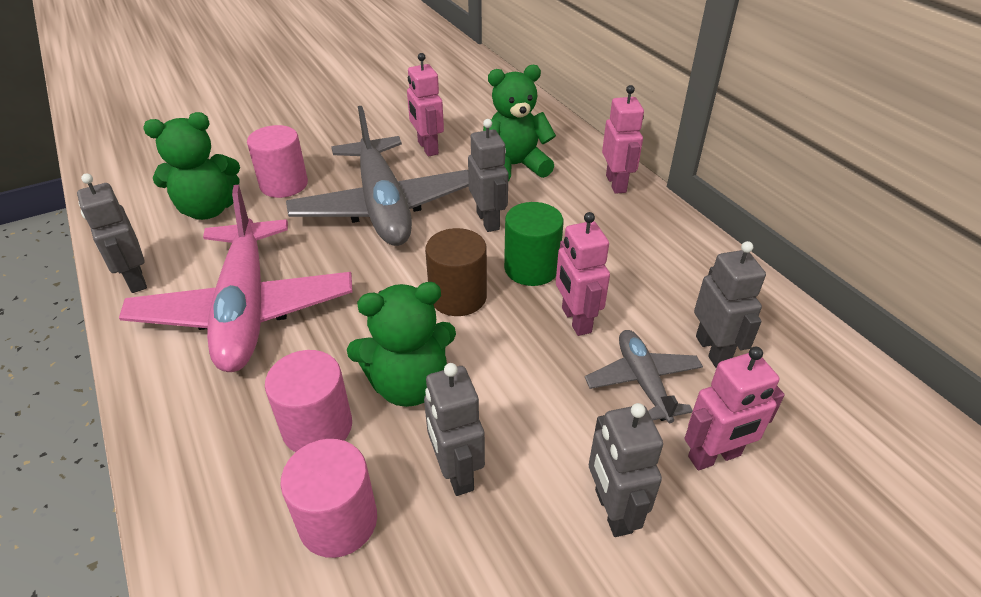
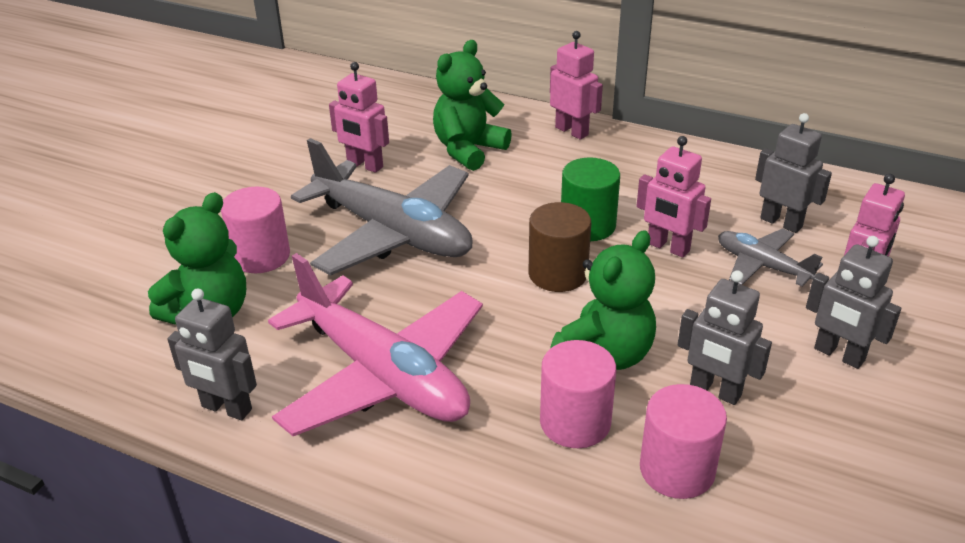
camera: 35 degrees left, 5 degrees down
(488, 220) = (504, 204): grey robot -> none

